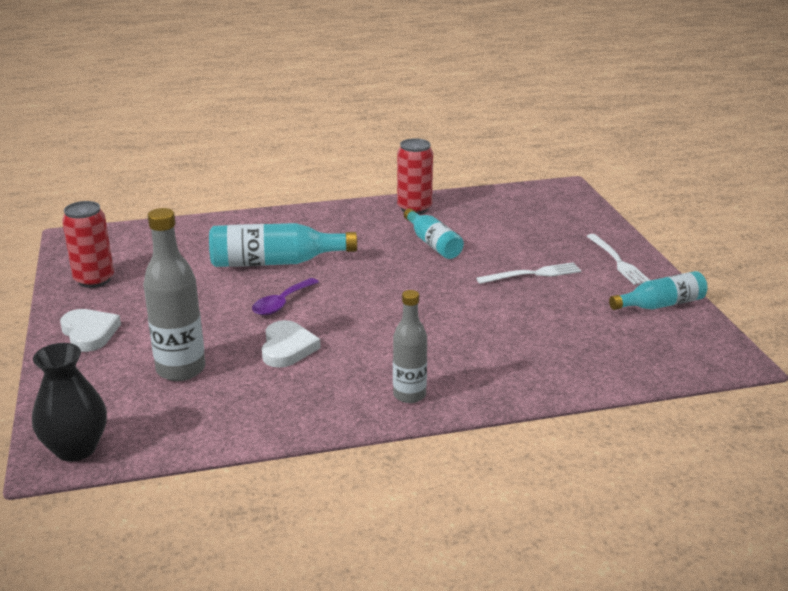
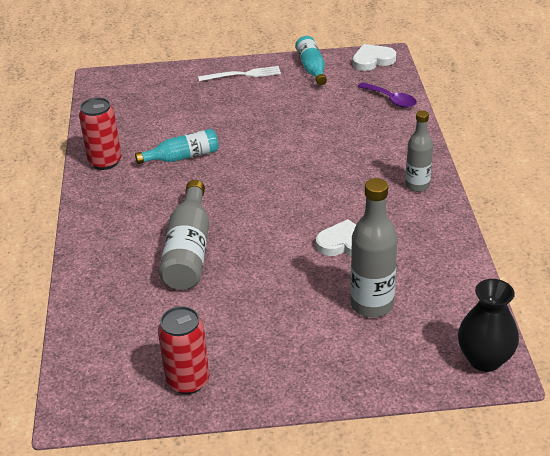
camera: 80 degrees left, 10 degrees up
(89, 333) = (300, 372): white heart -> white heart (372, 60)
(275, 262) = (189, 250): turquoise bottle -> grey bottle
(281, 303) = (269, 246): purple spoon -> purple spoon (391, 99)
(532, 274) = (253, 114): white fork -> none

